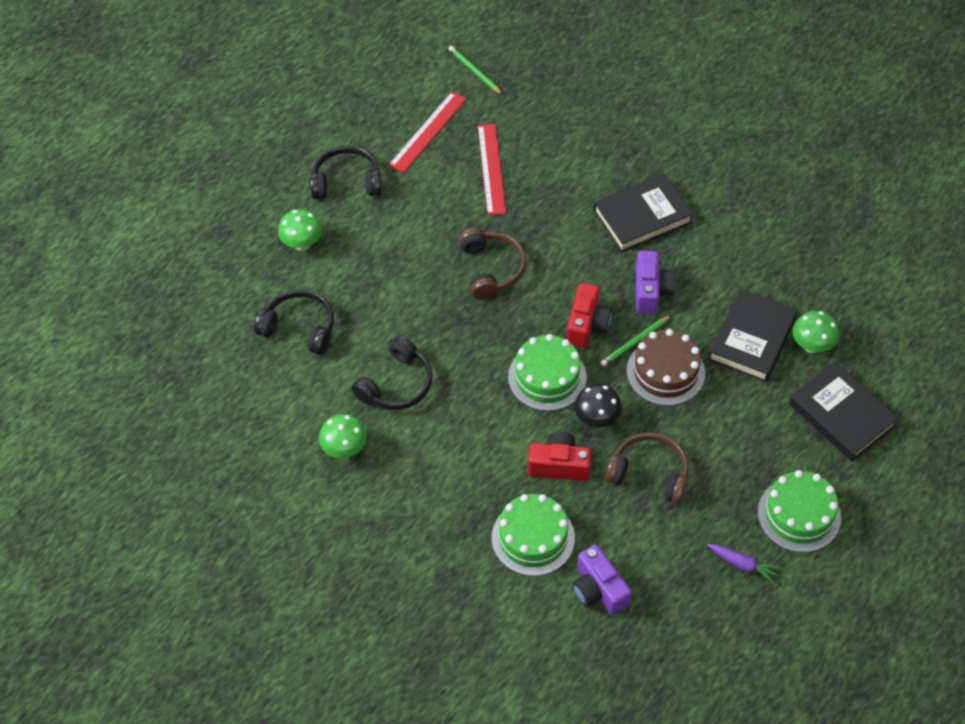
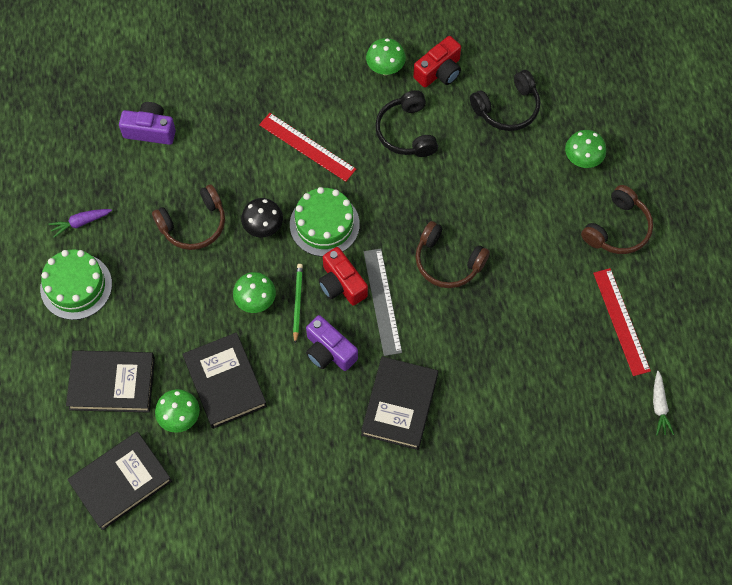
camera: 130 degrees right, 10 degrees up
(347, 181) = (618, 229): black headphones -> brown headphones
(474, 71) = (659, 406): green pencil -> white carrot
(491, 169) = (542, 337): red ruler -> red ruler (307, 147)
(533, 538) = (219, 123): green cake -> none
(559, 465) = (253, 177): red camera -> red camera (439, 71)
(572, 287) = (382, 301): none -> grey ruler
(665, 372) = (256, 301): brown cake -> green mushroom
(901, 343) = (121, 482): none -> black book

